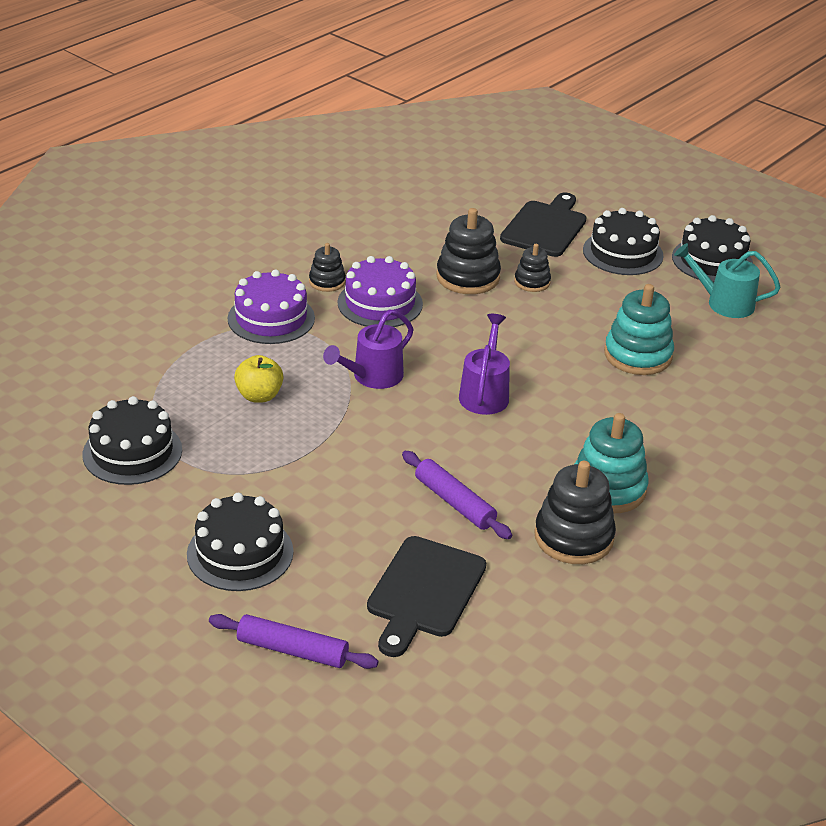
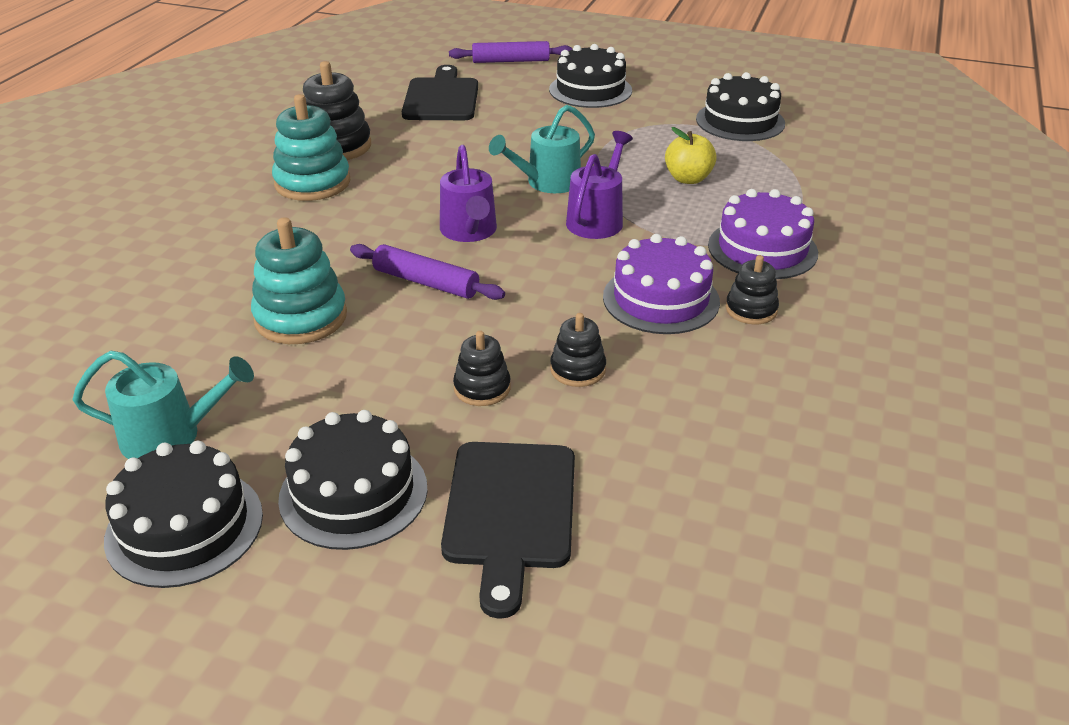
camera: 160 degrees right, 0 degrees up
(387, 426) = (547, 183): none -> turquoise watering can
(454, 502) = (449, 146): purple rolling pin -> purple rolling pin (426, 282)
(468, 277) = (577, 369): black stacking toy -> black stacking toy, size x0.57

